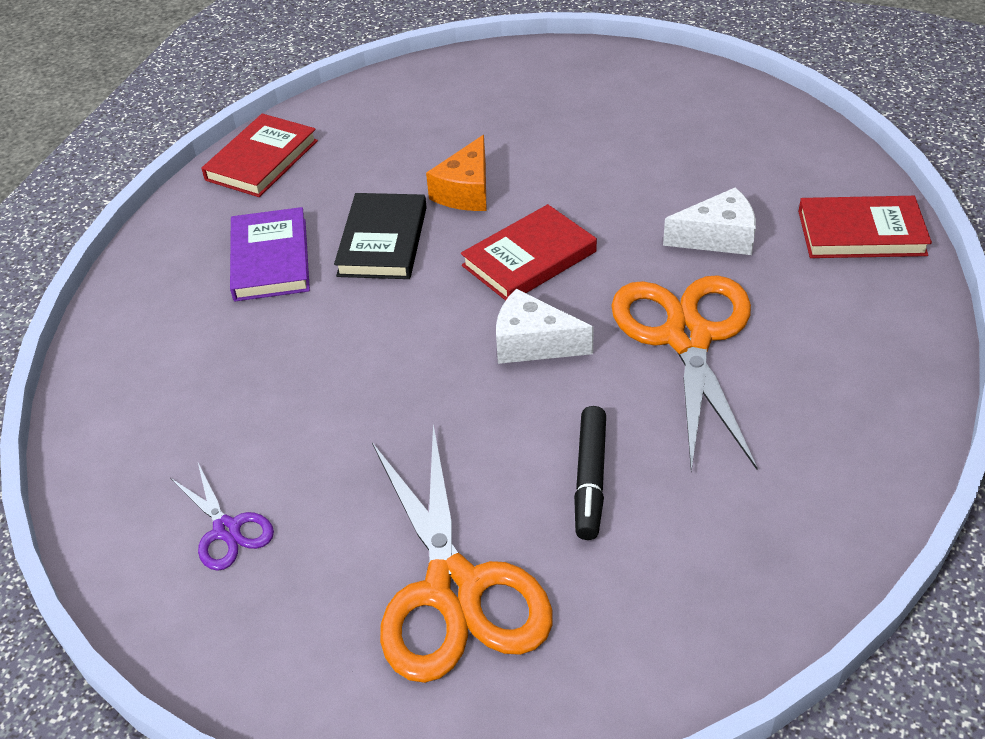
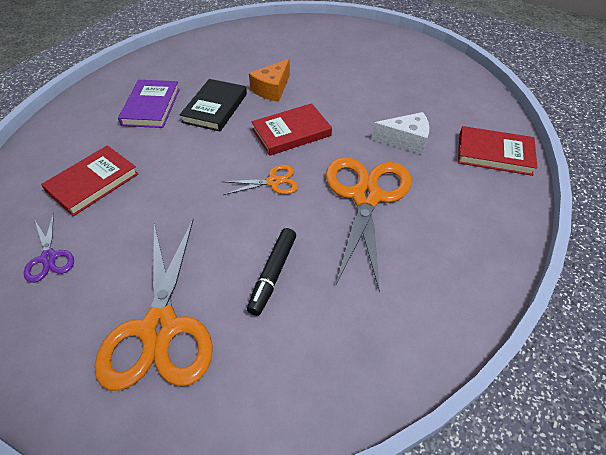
camera: 10 degrees right, 5 degrees up
(261, 160) = (172, 55): red book -> red book (93, 183)
(533, 343) = (273, 182): white cheese -> orange scissors

